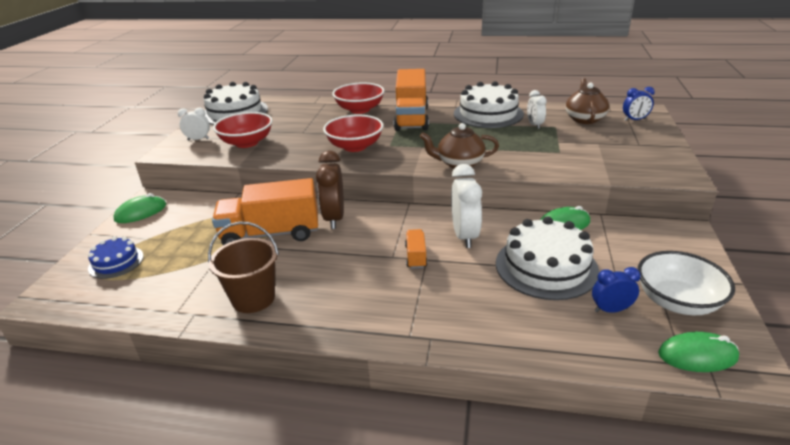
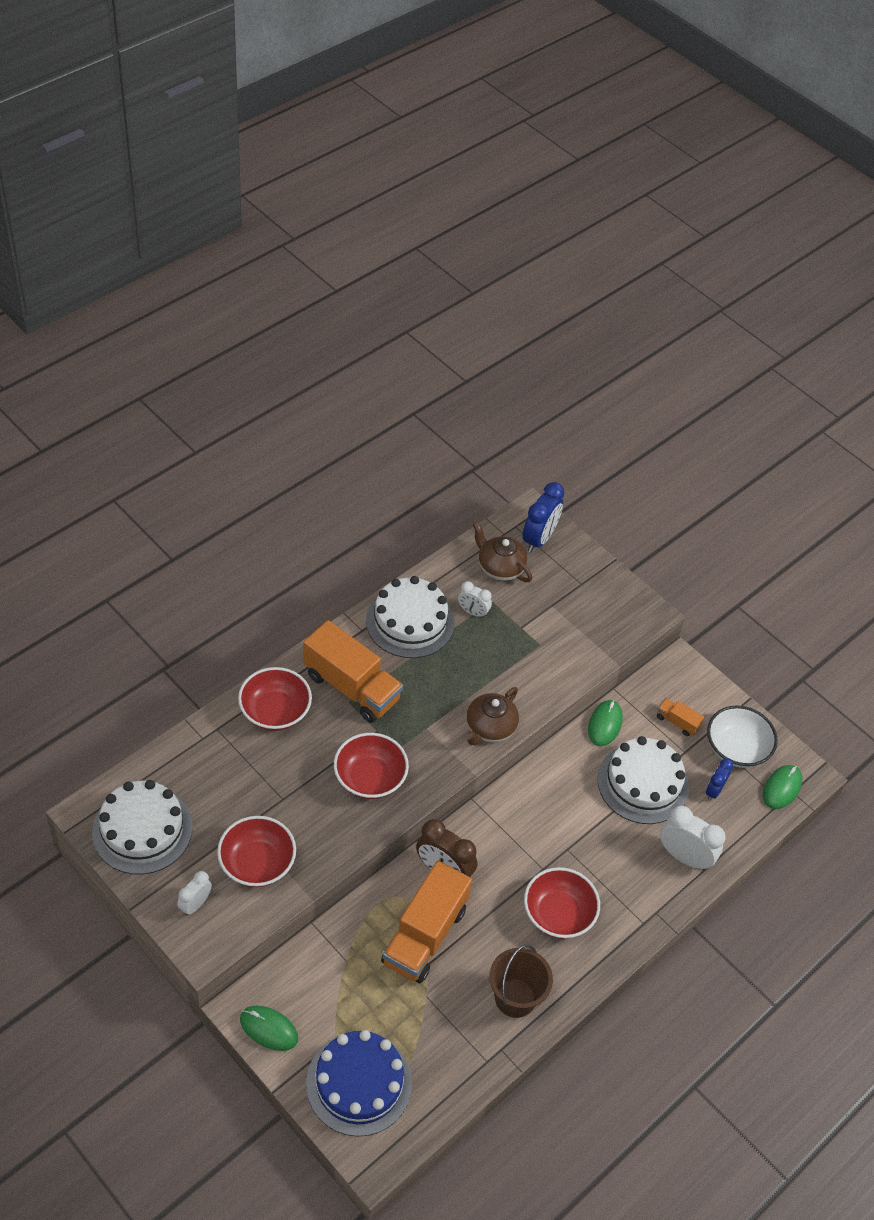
camera: 60 degrees left, 20 degrees up
(116, 262) = (359, 1083): blue cake -> blue cake, size x1.81
(141, 212) = (268, 1029): green mouse -> green mouse turned 60 degrees counterclockwise
(359, 283) = (558, 914): none -> red bowl
(416, 256) = (557, 853): orange truck -> orange truck (677, 722)
(465, 236) = (560, 799): white clock -> white clock (684, 856)
(635, 120) = (539, 539): blue clock -> blue clock, size x1.69

